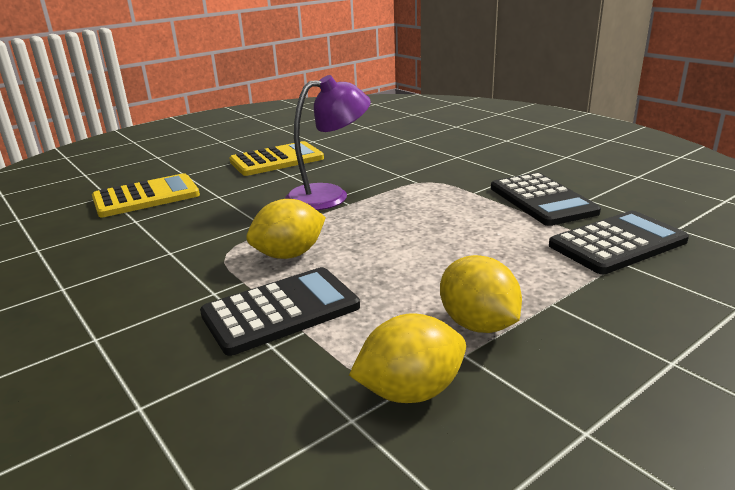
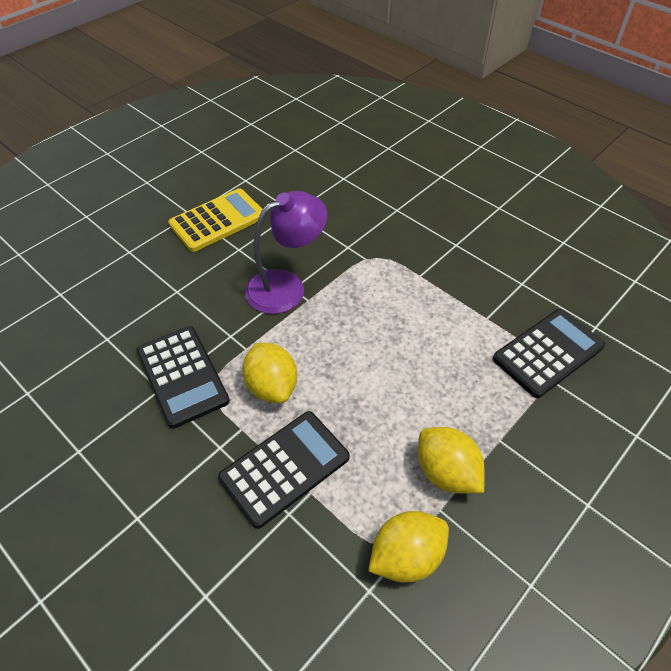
camera: 10 degrees left, 25 degrees up
(146, 197) = (102, 295): yellow calculator -> none
(289, 255) = (272, 386): yellow lemon -> yellow lemon turned 75 degrees counterclockwise
(542, 200) = (482, 287): black calculator -> black calculator (182, 376)

